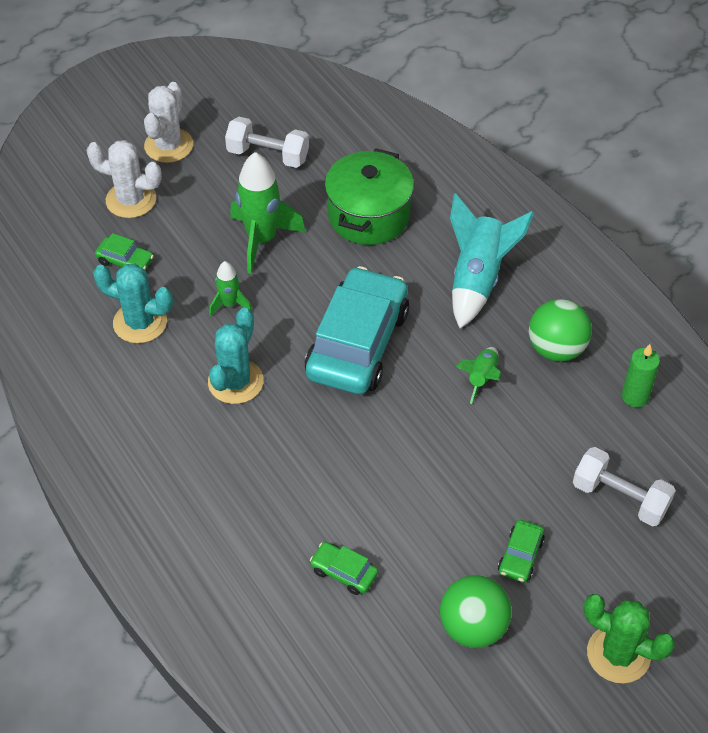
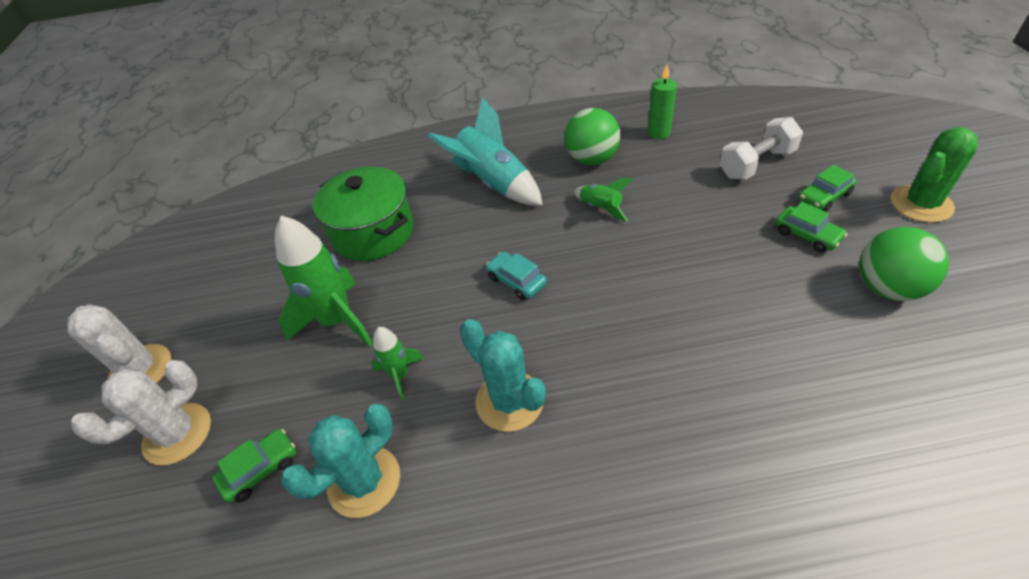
camera: 60 degrees left, 5 degrees down
(268, 155) = (237, 286): white dumbbell -> none
(344, 572) = (806, 373): green car -> green car (824, 197)
(357, 343) = (516, 281): turquoise car -> turquoise car, size x0.41

